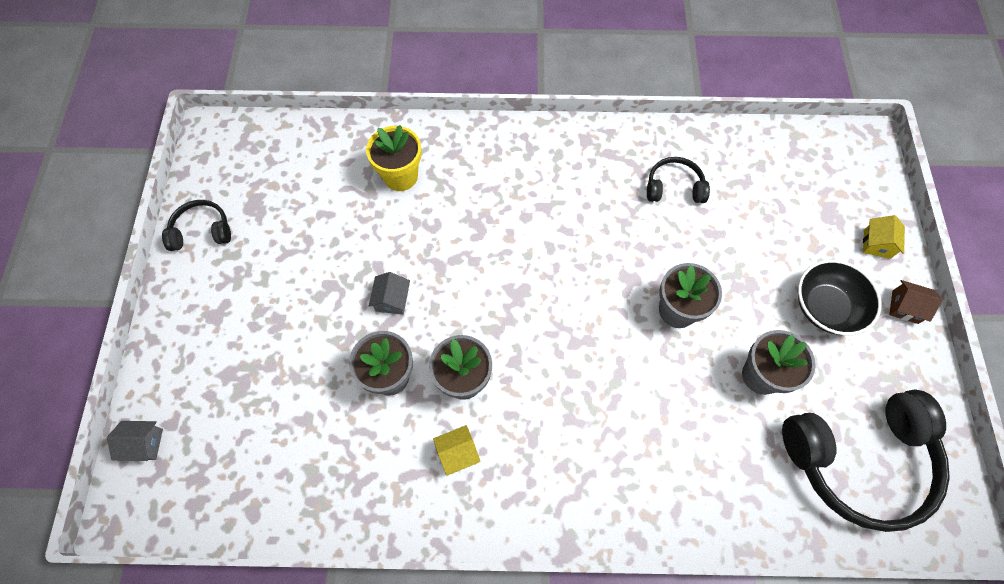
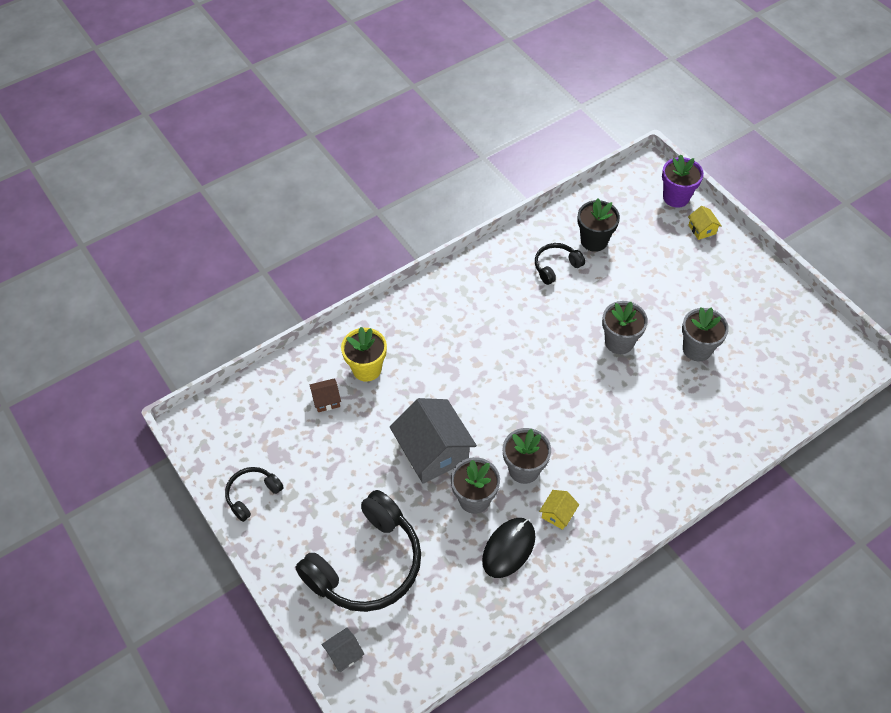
camera: 35 degrees left, 10 degrees down
(379, 453) = (508, 548): none -> black mouse
(392, 300) = (433, 451): grey house -> grey house, size x2.22
(738, 184) = (594, 241): none -> black flower pot
(825, 307) = (702, 285): black bowl -> none
(859, 461) = (785, 362): black headphones -> black headphones (367, 564)
(874, 190) = (676, 197): none -> purple flower pot
(905, 307) = (744, 258): brown house -> brown house (326, 400)

